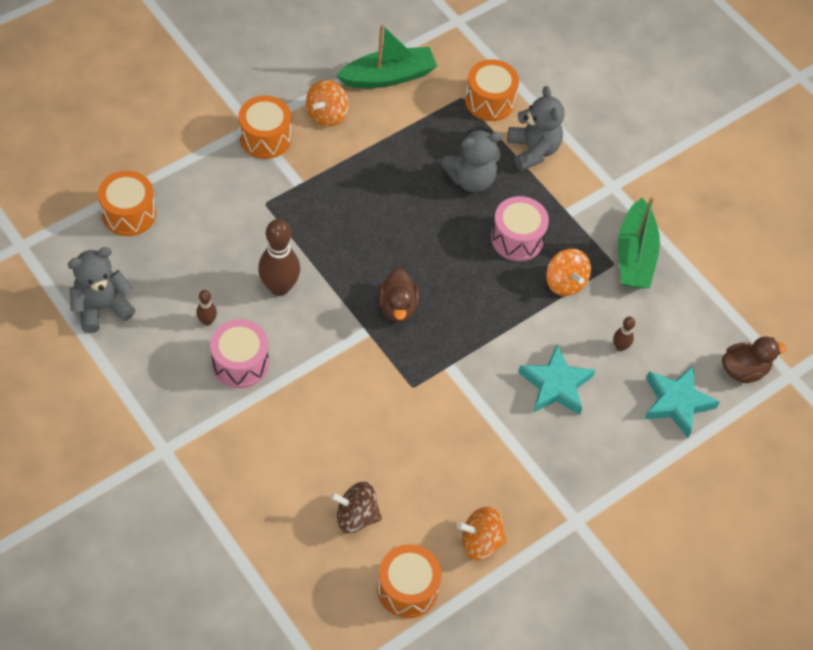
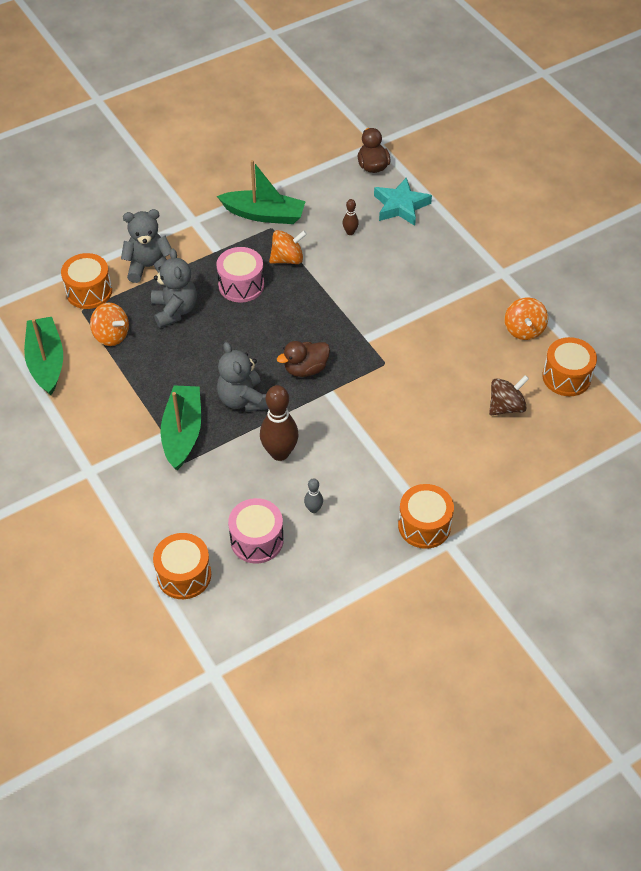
camera: 80 degrees left, 5 degrees down
(102, 307) = (294, 596): grey teddy bear -> grey teddy bear (243, 400)
(207, 321) = (313, 509): brown bowling pin -> grey bowling pin
(240, 363) = (359, 484): pink drum -> pink drum (257, 540)
(265, 138) = (105, 460): orange drum -> orange drum (424, 525)
(302, 199) = (182, 433): none -> green boat
(327, 115) = (85, 411): orange spinning top -> orange spinning top (111, 335)
(356, 516) = (506, 407): brown spinning top -> brown spinning top turned 135 degrees counterclockwise
(397, 307) = (305, 369): brown duck -> brown duck turned 150 degrees clockwise
(555, 385) = (384, 273): turquoise star -> none

